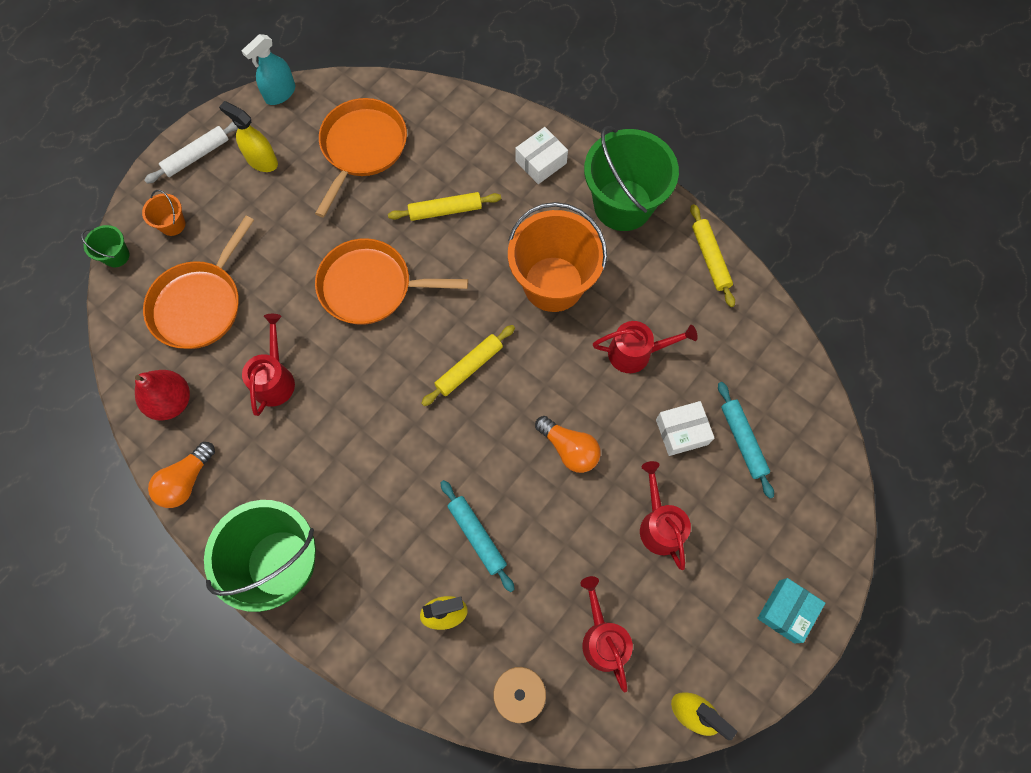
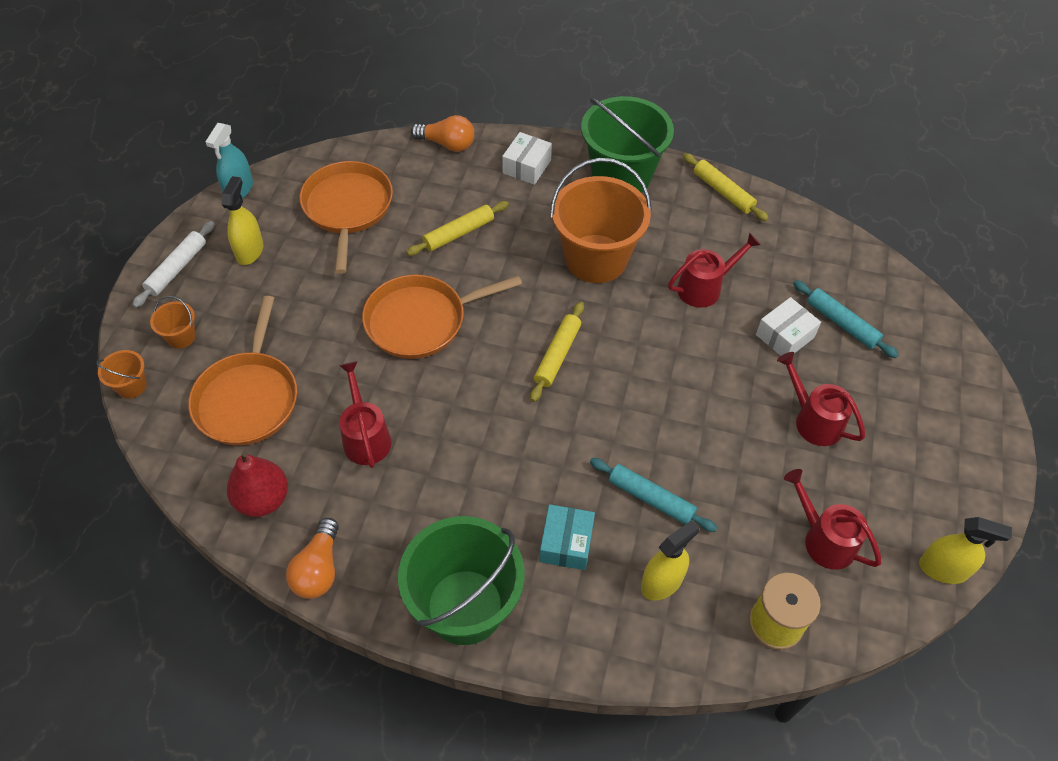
camera: 25 degrees left, 15 degrees down
(116, 256) = (131, 386): green bucket -> orange bucket
(262, 161) = (249, 251): yellow spray bottle -> yellow spray bottle turned 90 degrees clockwise
(569, 449) = (692, 388): orange light bulb -> orange light bulb (447, 144)
(786, 611) = (968, 447): turquoise box -> turquoise box (566, 543)

